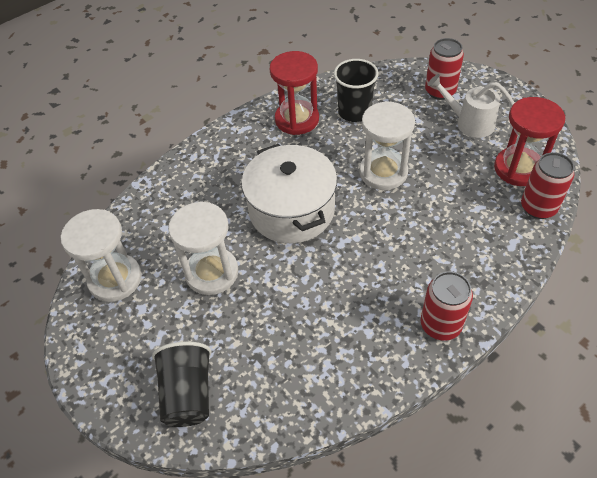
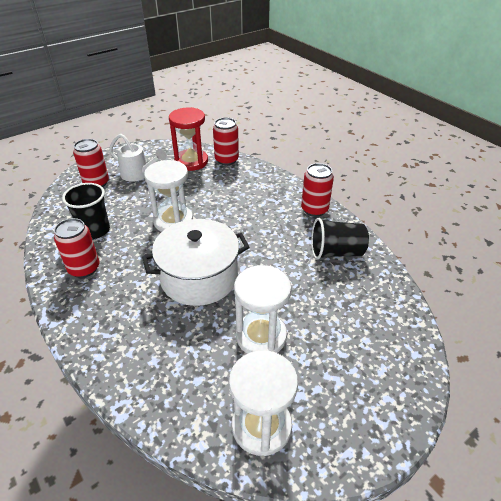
camera: 90 degrees left, 10 degrees down
(188, 394) = (385, 351): black cup -> black cup (336, 252)
(297, 119) = (84, 268): red hourglass -> red can
(469, 123) = (138, 174): white watering can -> white watering can turned 90 degrees counterclockwise

